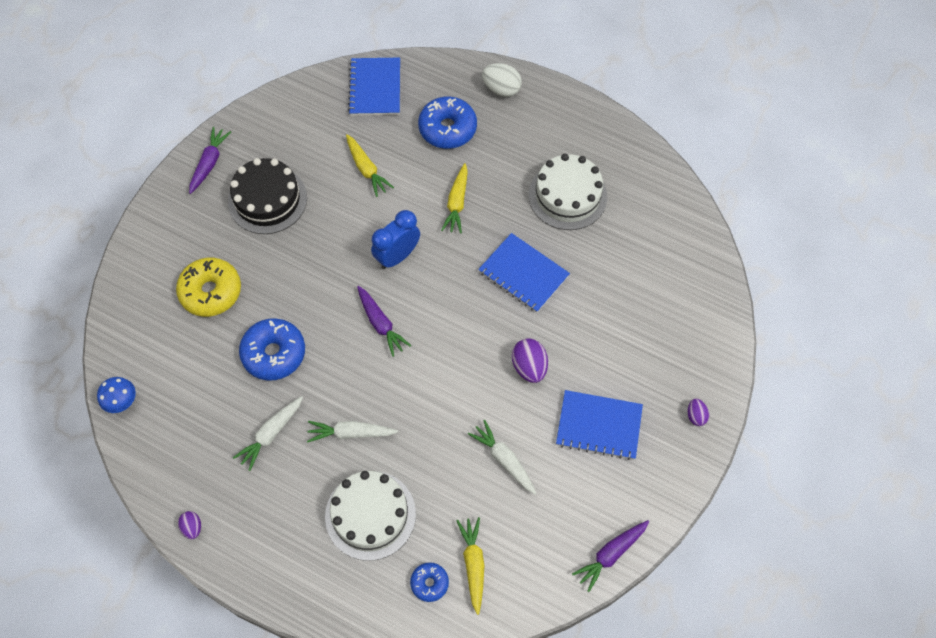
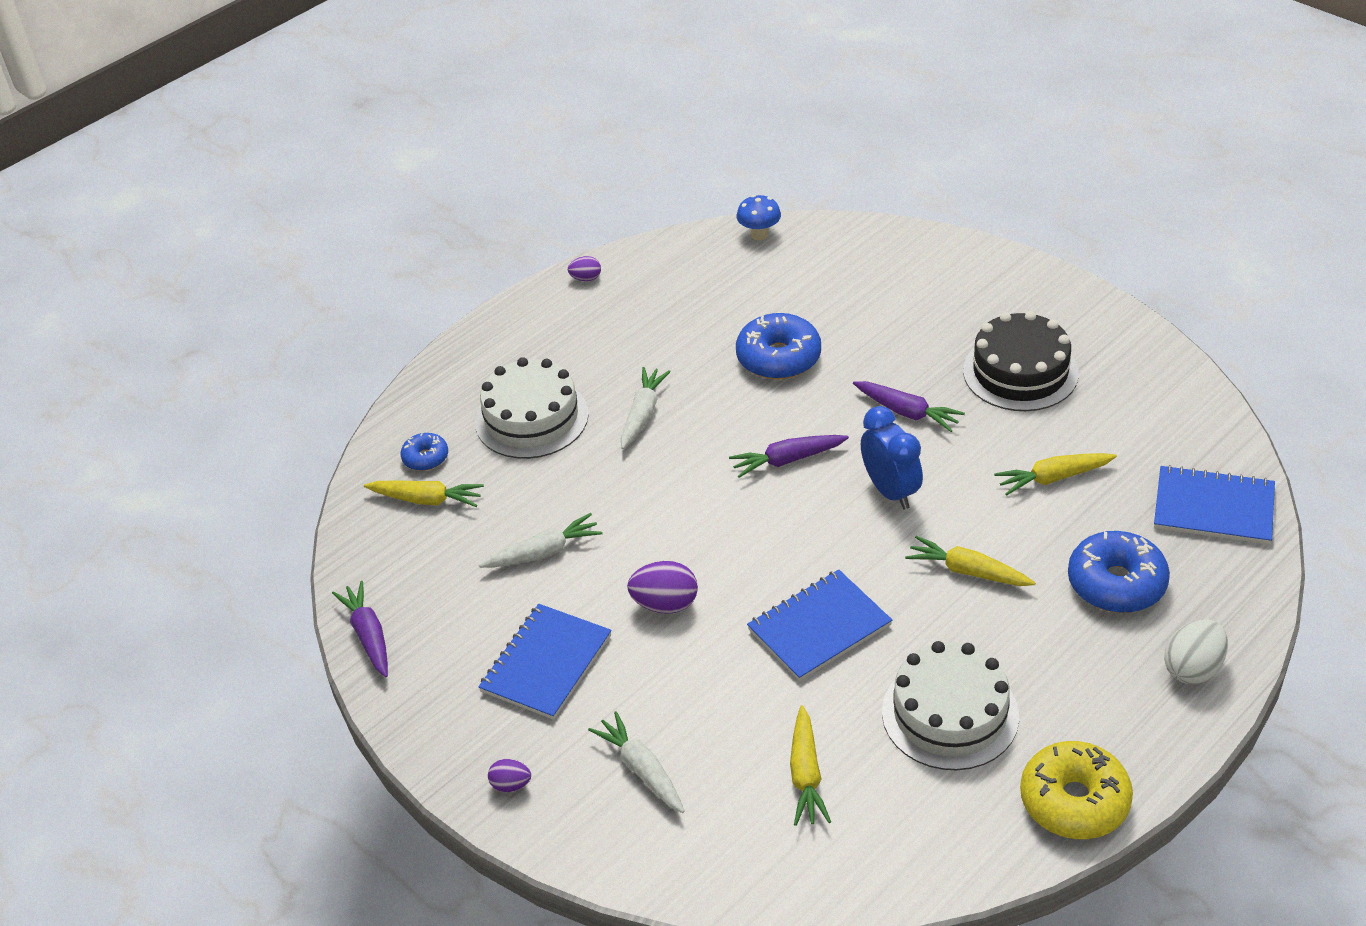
camera: 110 degrees right, 20 degrees down
(209, 163) = (1095, 322): purple carrot -> purple carrot (907, 412)
(211, 292) = (887, 311): yellow donut -> yellow donut (1074, 801)
(271, 434) = (670, 346): white carrot -> white carrot (641, 769)
(633, 258) = (806, 775): none -> yellow carrot

